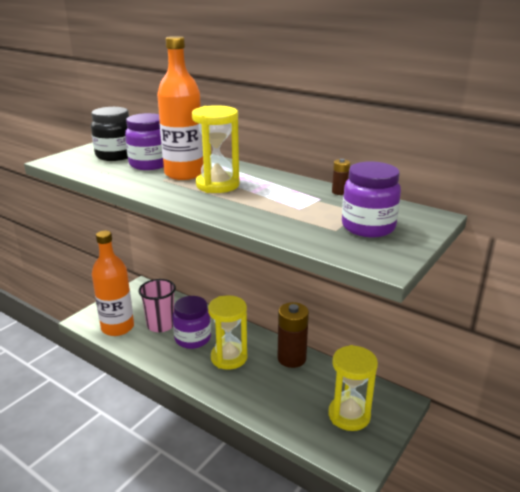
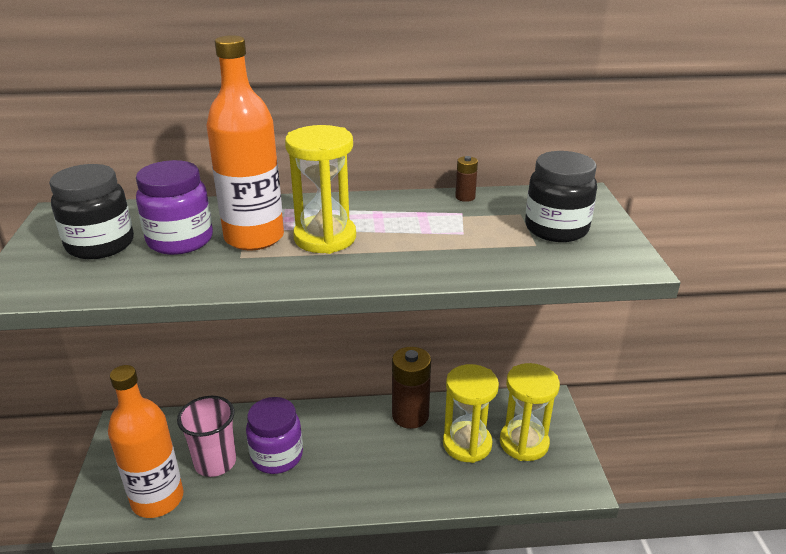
camera: 40 degrees left, 5 degrees up
(229, 357) = (345, 454): yellow hourglass -> yellow hourglass (467, 444)
(368, 227) = (556, 229): purple jar -> black jar

